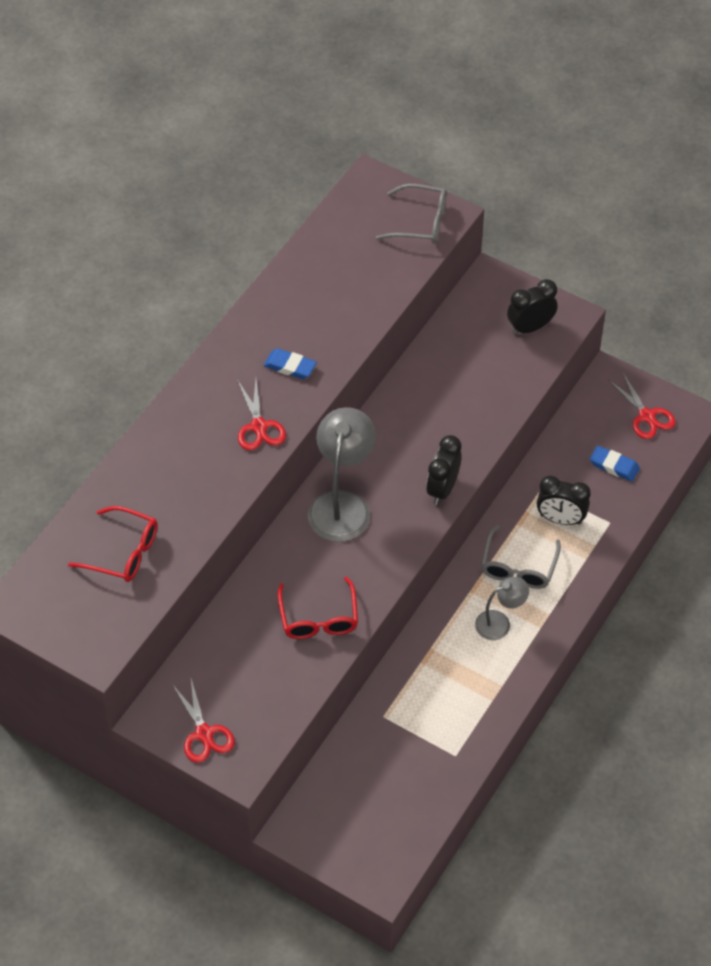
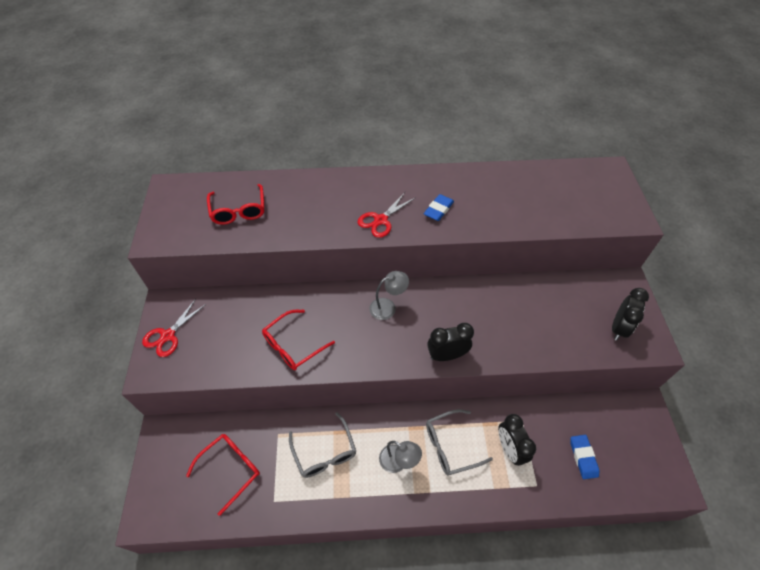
camera: 55 degrees right, 0 degrees up
(290, 366) = (438, 209): blue eraser -> blue eraser turned 45 degrees clockwise
(342, 504) = (388, 307): grey lamp -> grey lamp, size x0.56
(389, 779) = (231, 469): none -> red glasses
(420, 222) = (612, 209): grey glasses -> grey glasses (325, 452)
(530, 327) = (618, 328): black clock -> black clock turned 90 degrees clockwise
(646, 416) = (642, 453): red scissors -> none

